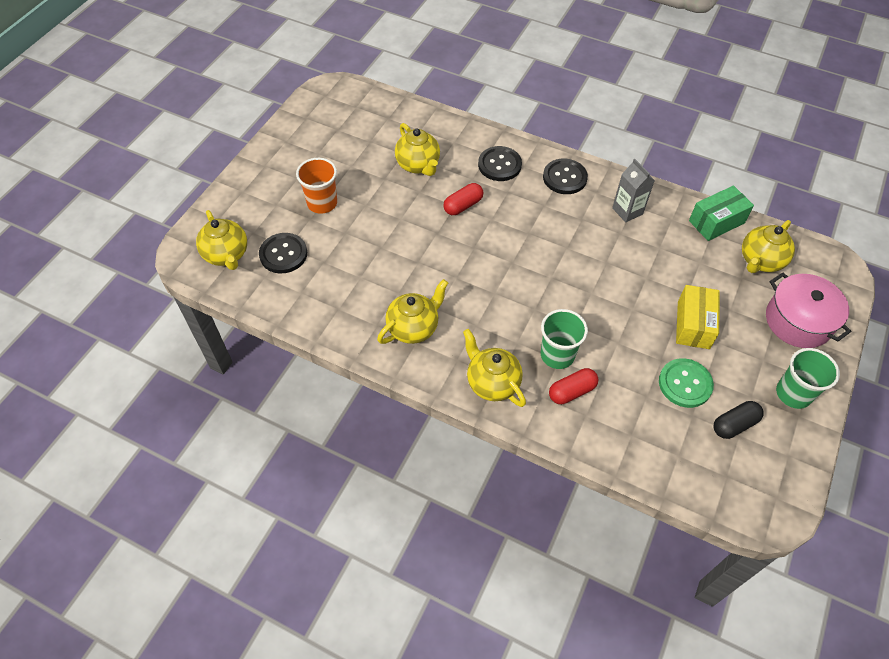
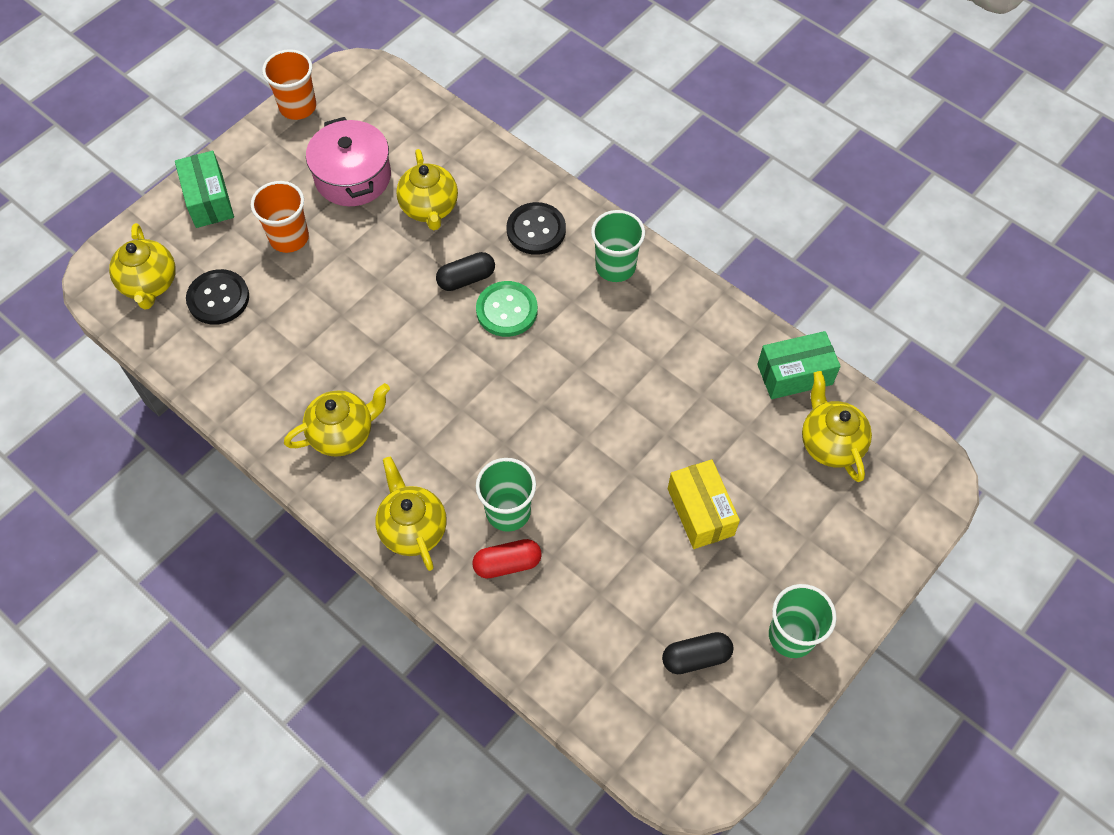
camera: 15 degrees right, 5 degrees up
(252, 189) = (209, 200): none -> green box
(296, 117) = (298, 107): none -> orange cup
(463, 205) = (466, 279): red capsule -> black capsule
(564, 178) = (615, 266): black button -> green cup
(627, 211) = (680, 333): grey carton -> none
(685, 384) = (655, 588): green button -> green button (507, 310)
(693, 325) = (700, 512): yellow box -> yellow box turned 45 degrees counterclockwise
(760, 261) = (830, 443): yellow teapot -> yellow teapot turned 105 degrees clockwise
(798, 321) = (843, 539): pink pot -> pink pot (353, 177)

